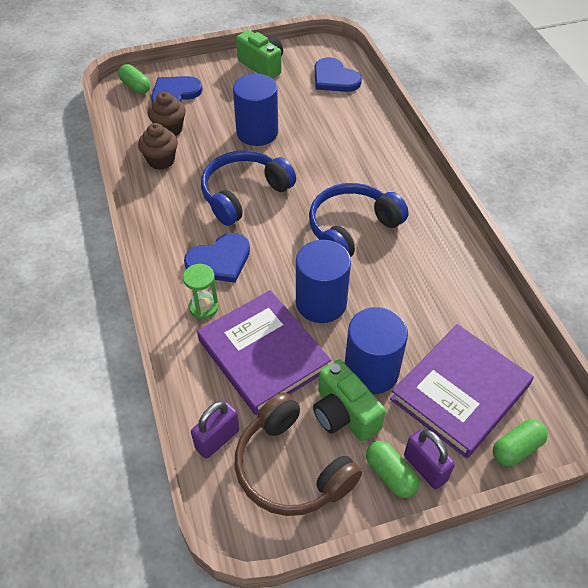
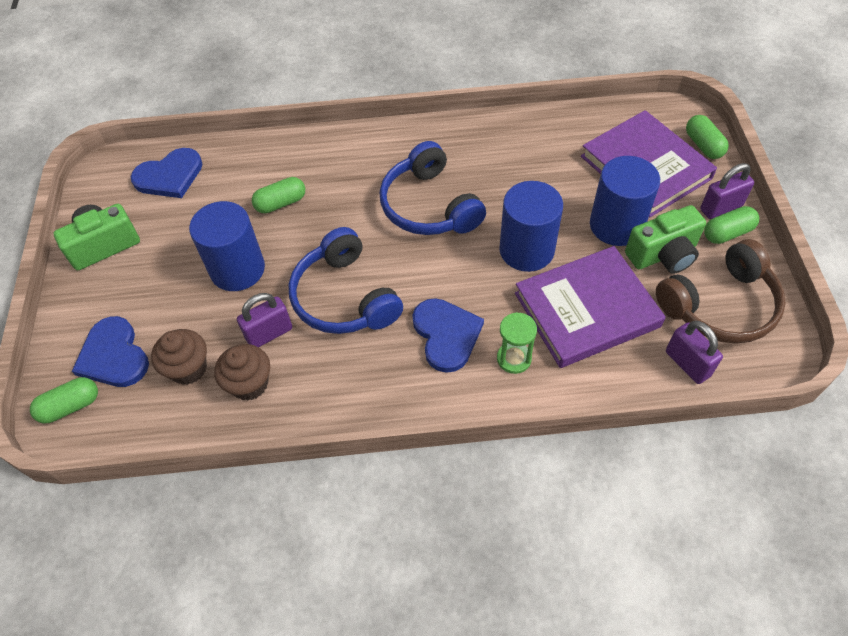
camera: 75 degrees left, 5 degrees up
(204, 161) = (269, 334): none -> purple padlock
(326, 140) = (281, 203): none -> green capsule

